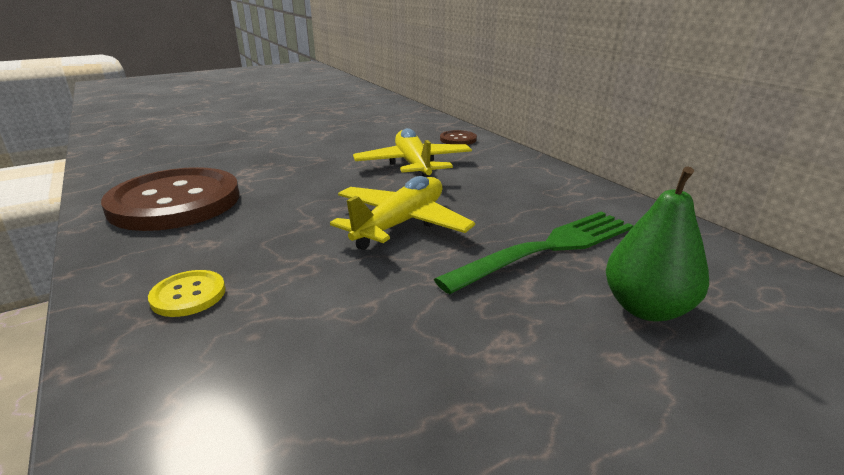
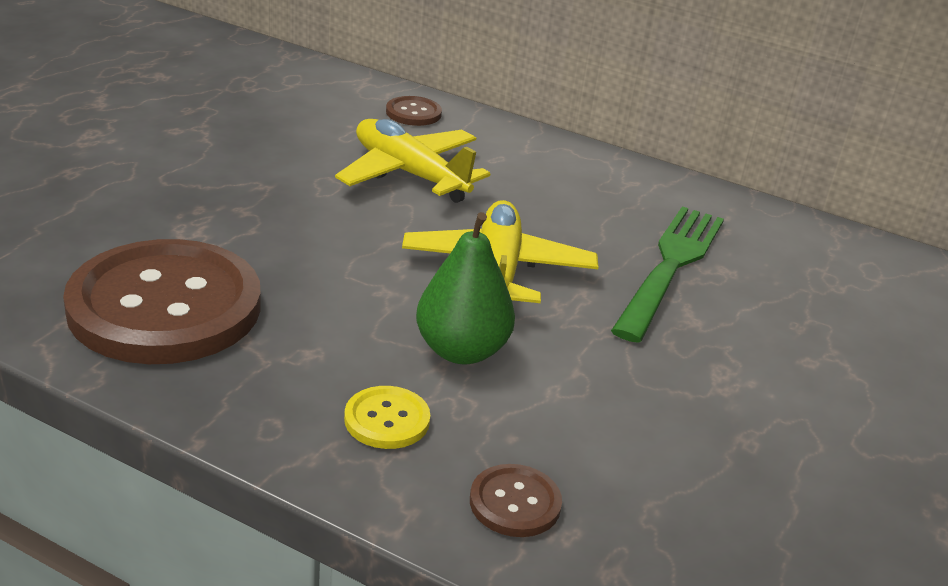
camera: 35 degrees left, 5 degrees up
(178, 389) = (515, 503): none -> brown button
(646, 308) = (797, 310): green pear -> green pear (461, 351)

